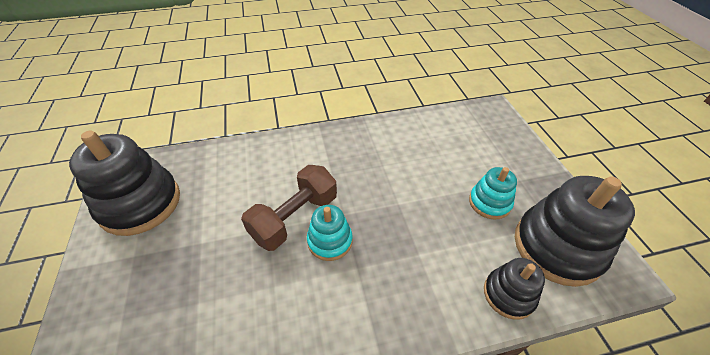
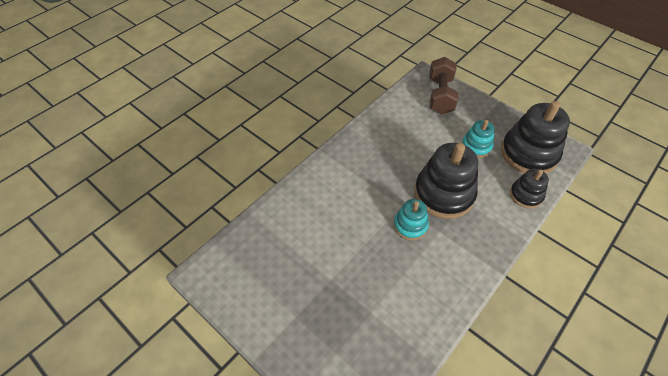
camera: 35 degrees left, 5 degrees up
(140, 203) = (255, 283): black stacking toy -> black stacking toy (444, 194)
(295, 218) = (374, 225): brown dumbbell -> brown dumbbell (440, 95)

